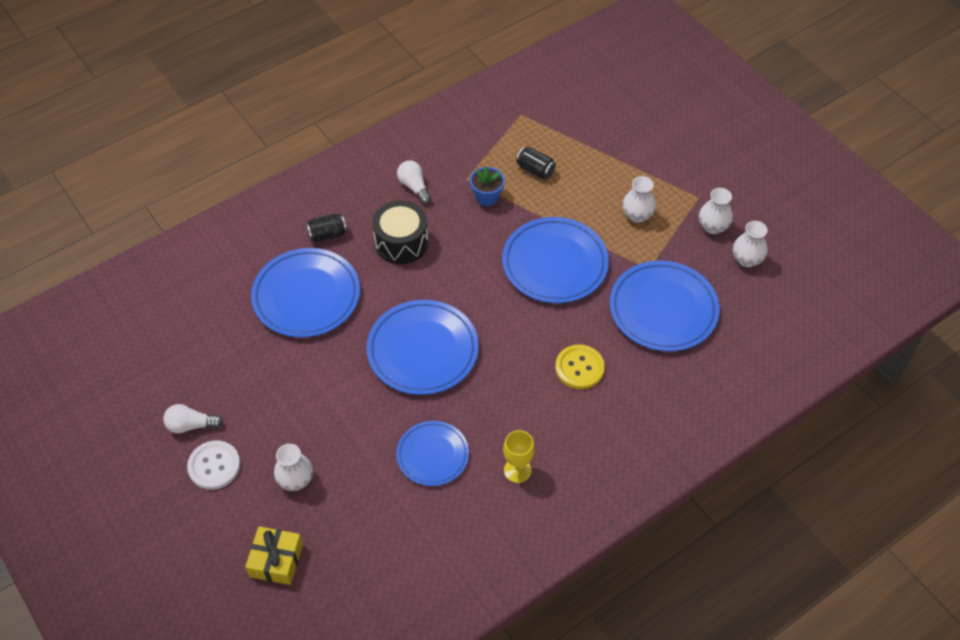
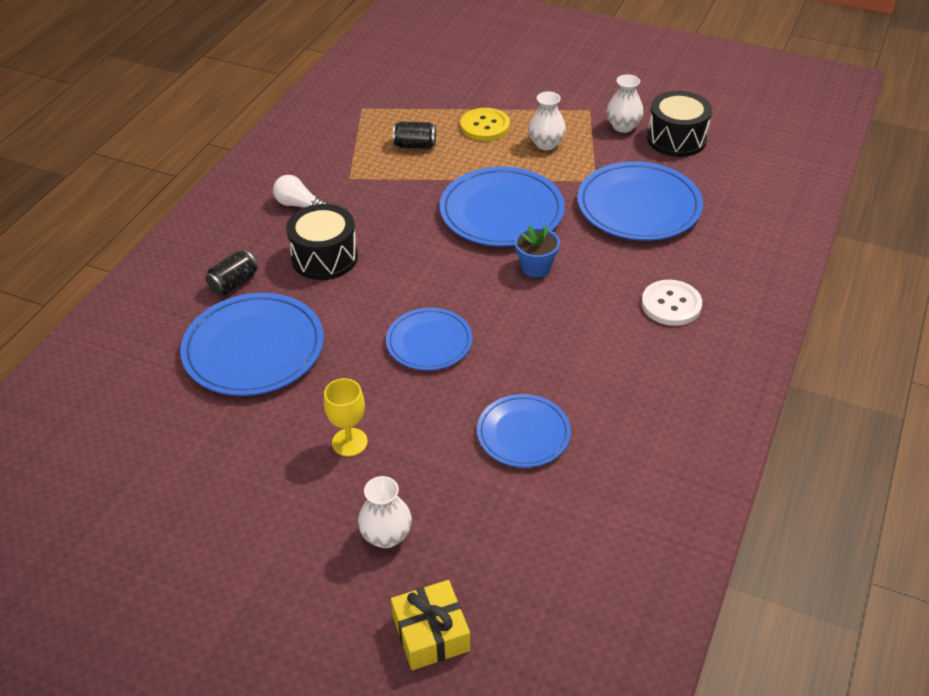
camera: 30 degrees left, 10 degrees down
(191, 425) = (208, 542): white light bulb -> none
(214, 466) = (271, 571): white button -> white button (671, 304)
(422, 350) = (429, 342): blue plate -> blue plate, size x0.61
(487, 197) = (384, 185): blue flower pot -> blue flower pot (536, 267)
(517, 470) = (624, 405): yellow goblet -> yellow goblet (349, 442)
(579, 368) = (604, 287): yellow button -> yellow button (485, 126)
(747, 259) = (676, 139): white vase -> black drum

